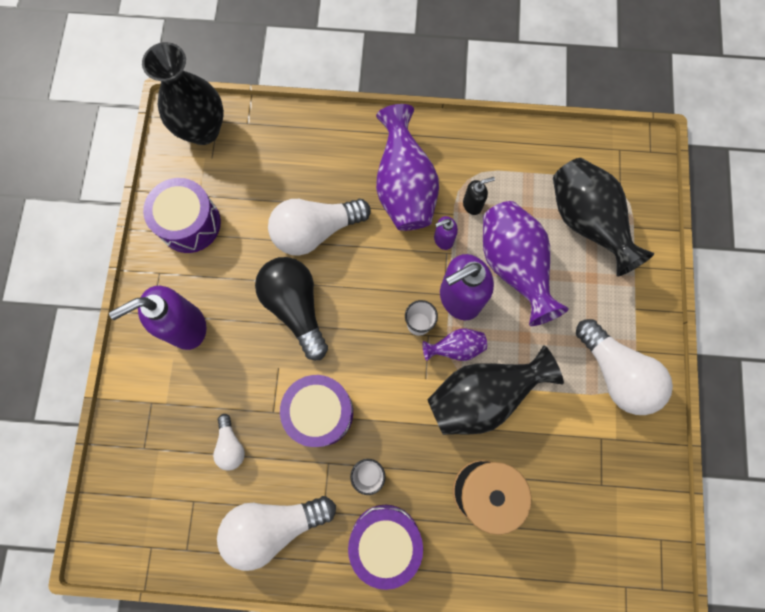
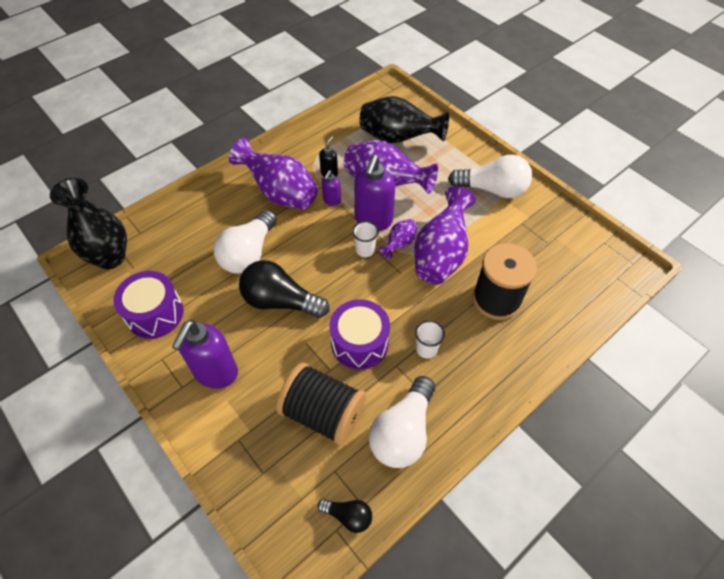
camera: 45 degrees left, 20 degrees down
(168, 546) = (348, 516): none -> black light bulb
(231, 445) = (323, 413): white light bulb -> black spool
(385, 541) = (477, 374): purple drum -> none
(482, 396) = (440, 255): black vase -> purple vase

